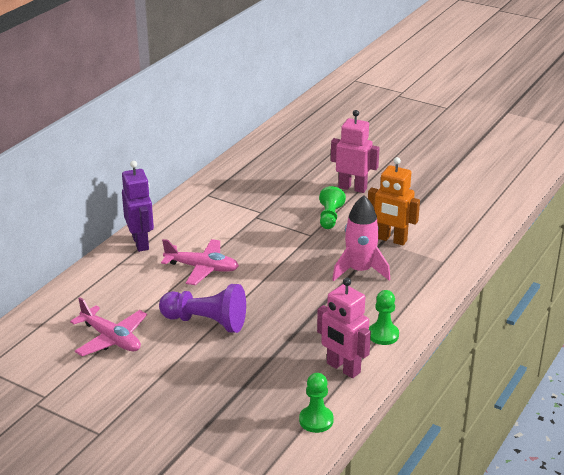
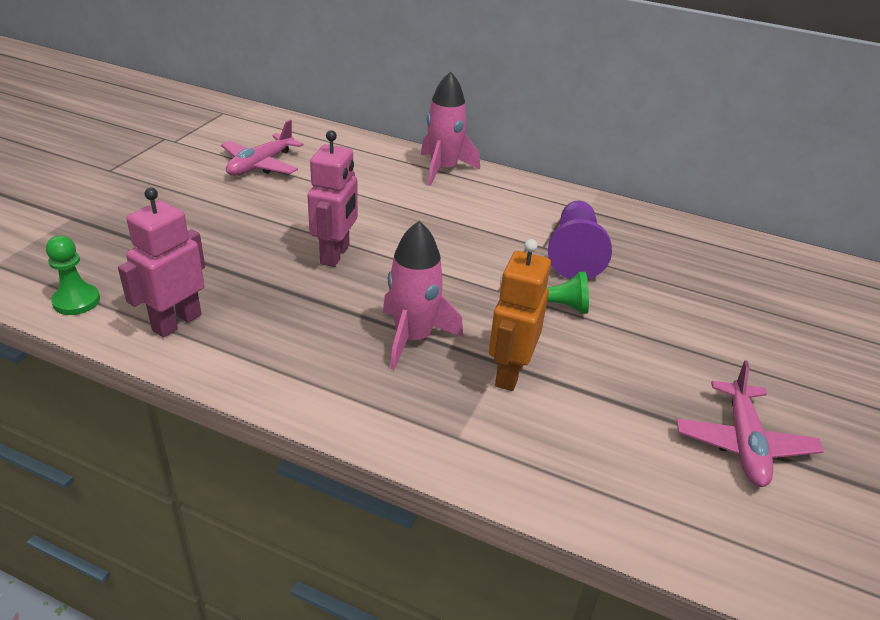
camera: 80 degrees right, 5 degrees up
(141, 243) = (444, 169): purple robot -> pink rocket
(202, 268) = (398, 209): pink plane -> pink plane (743, 443)
(206, 322) = (287, 217): purple pawn -> purple pawn (574, 254)
(352, 188) = (652, 330): pink robot -> pink robot (335, 255)
(383, 335) = (247, 361): green pawn -> none

